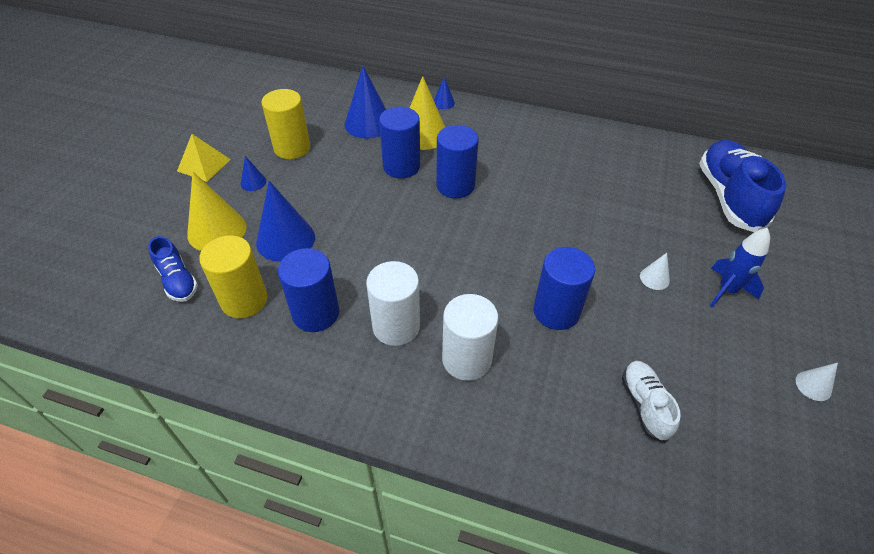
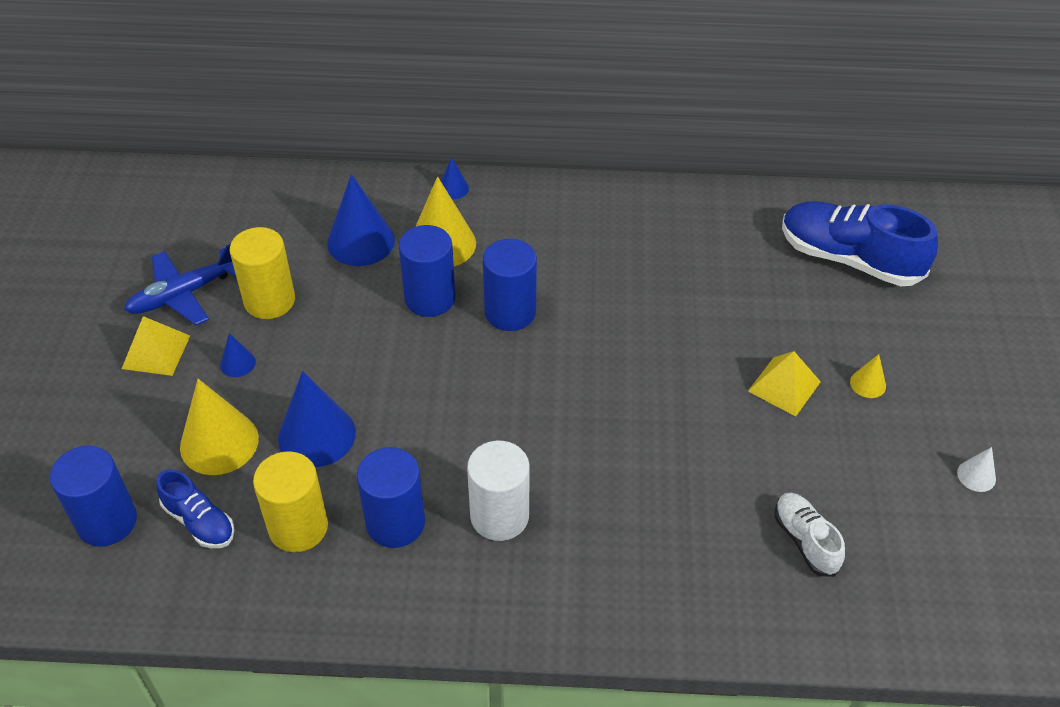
camera: 15 degrees left, 0 degrees up
(239, 134) = (184, 294): none -> blue plane
(466, 359) = (595, 536): white cylinder -> none
(556, 311) = (681, 454): blue cylinder -> blue cylinder (107, 521)
(654, 278) = (784, 386): white cone -> yellow pyramid
(727, 290) = (868, 384): blue rocket -> yellow cone
(729, 197) = (849, 259): blue shoe -> blue shoe turned 45 degrees counterclockwise

